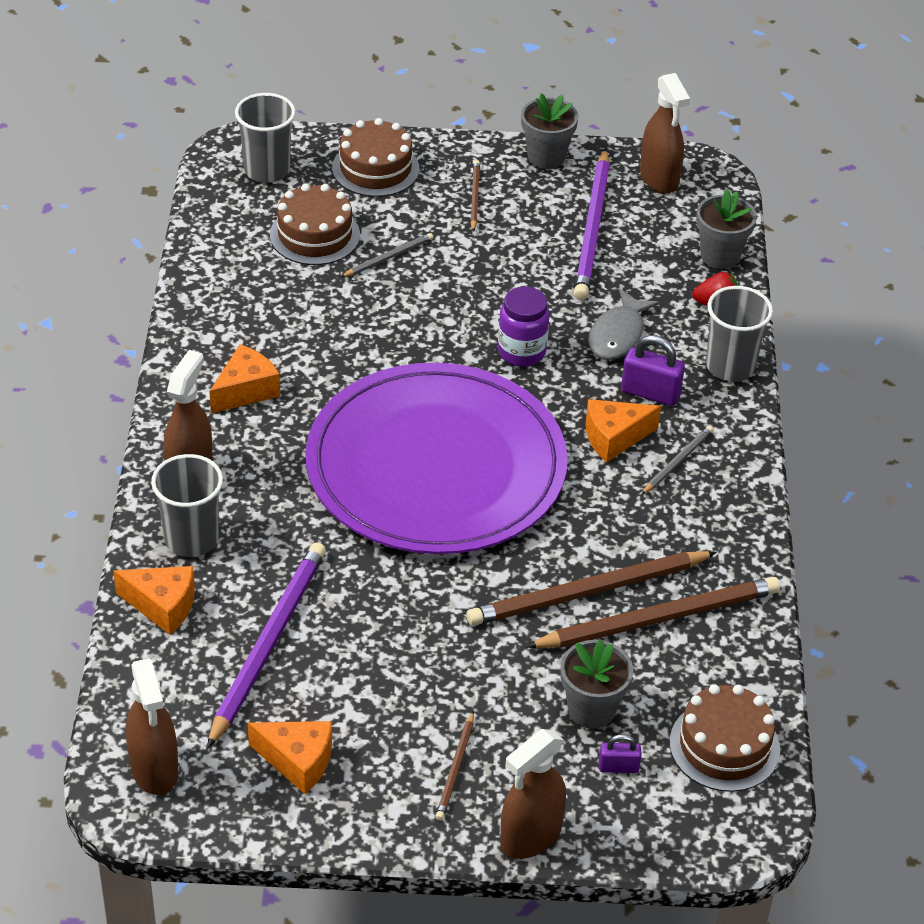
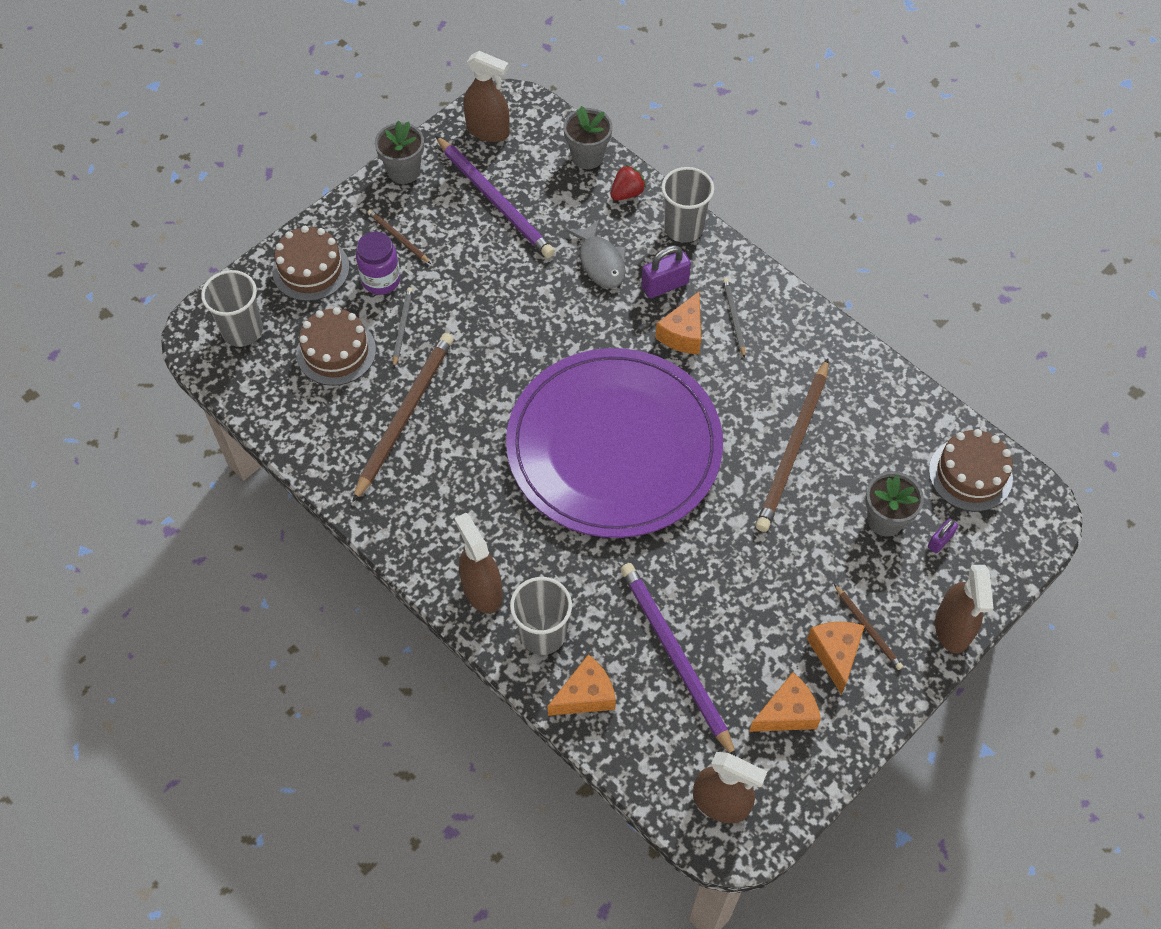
camera: 45 degrees left, 15 degrees up
(246, 390) = (440, 502): orange cheese -> orange cheese (835, 654)
(521, 352) = (562, 323): purple jar -> purple jar (381, 280)
(659, 618) = (847, 428): brown pencil -> brown pencil (405, 415)

